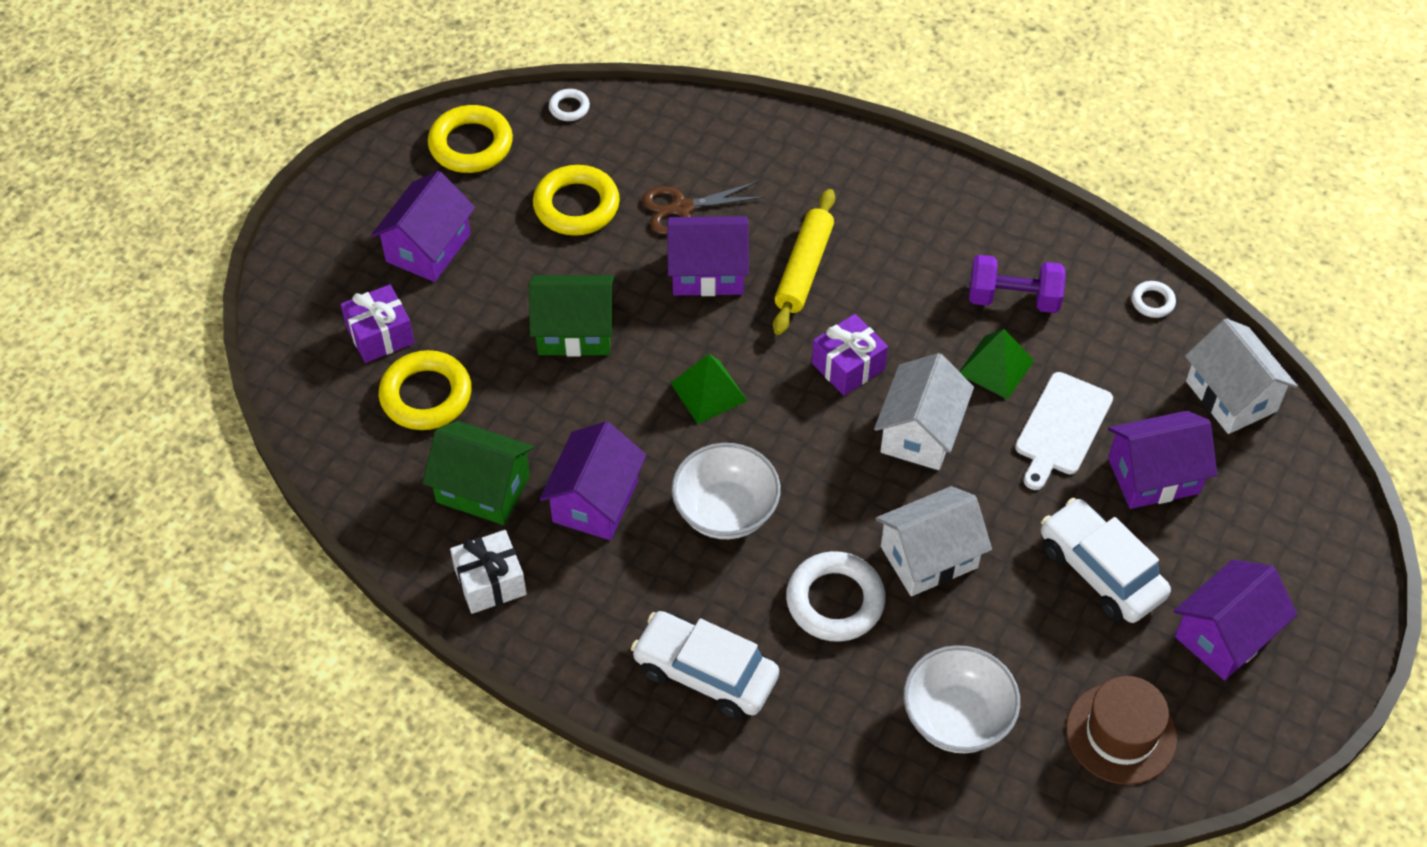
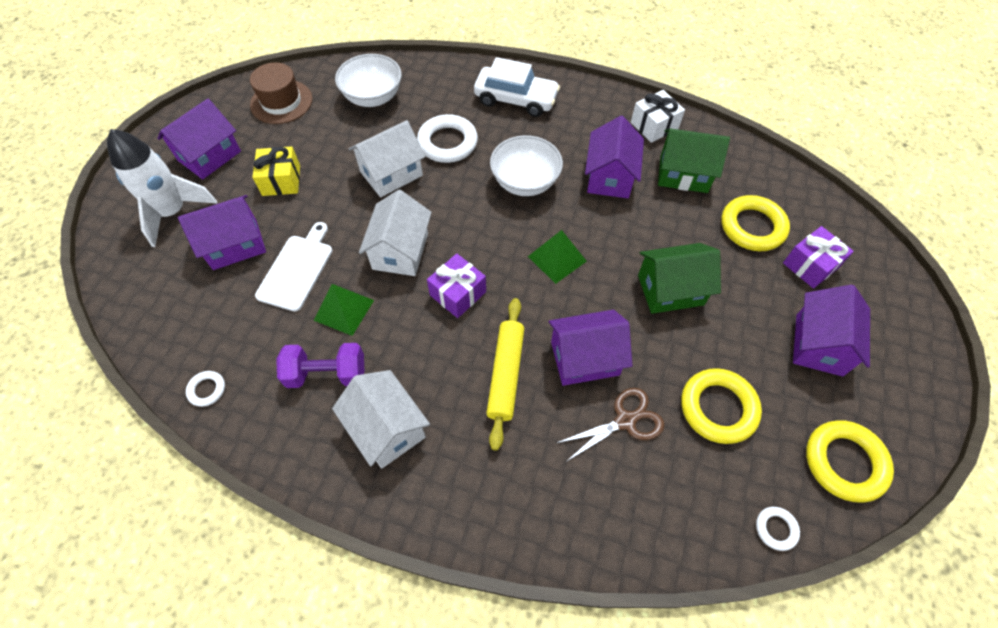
camera: 170 degrees right, 5 degrees up
(1100, 571) = (281, 180): white car -> yellow gift
(1231, 396) = (162, 313): white house -> white house (387, 428)
(1256, 540) = (173, 212): none -> white rocket

